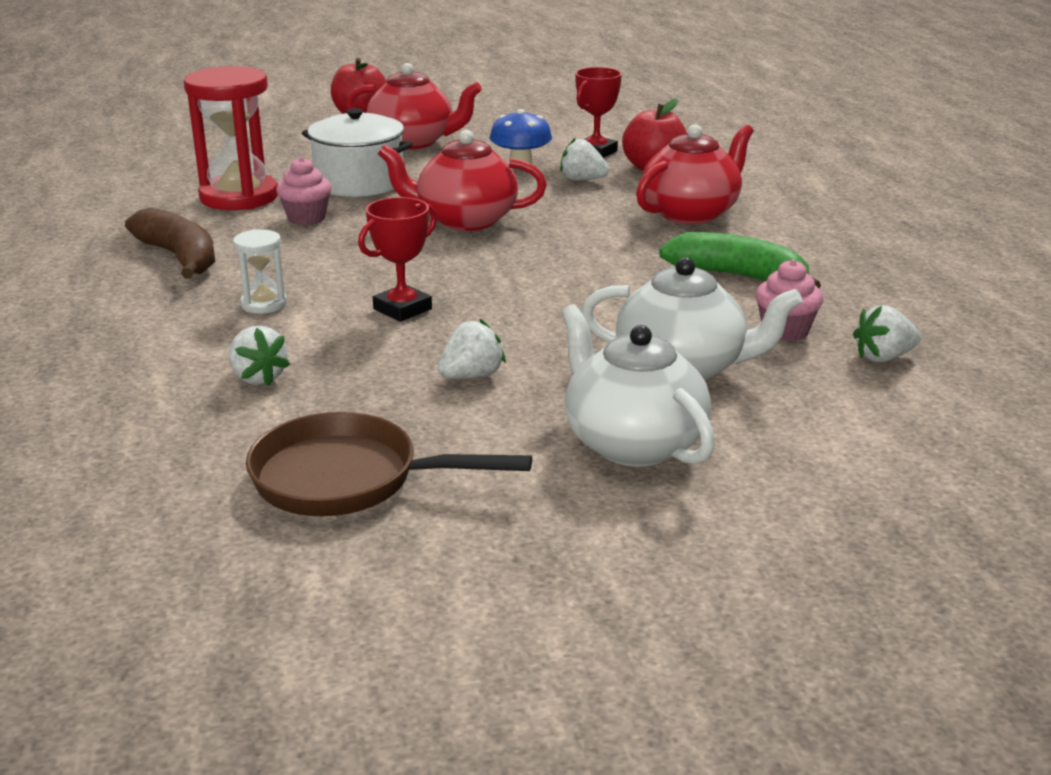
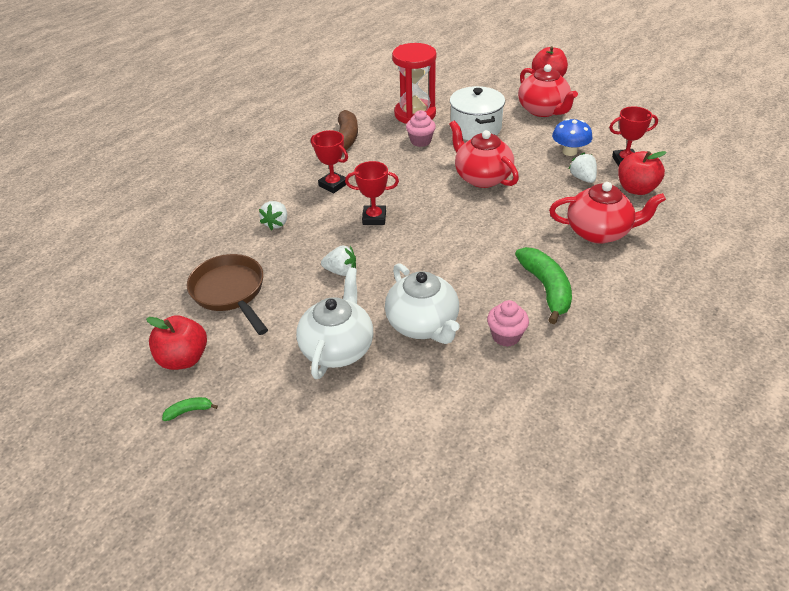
camera: 50 degrees right, 15 degrees up
(264, 304) = (333, 185): white hourglass -> red trophy
(436, 586) = (184, 359): none -> red apple
(576, 628) = (189, 411): none -> green banana
(883, 357) = (522, 385): white strawberry -> none

